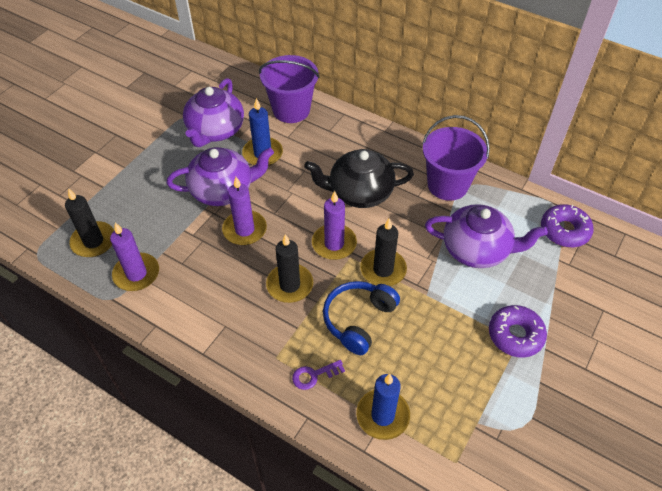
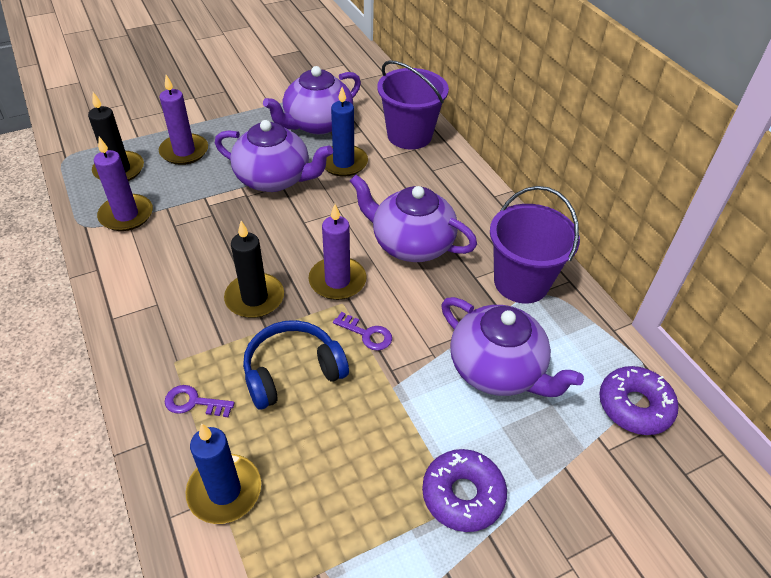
camera: 30 degrees right, 5 degrees down
(244, 230) = (260, 224): purple candle -> purple candle (184, 151)
(359, 193) = (411, 244): black teapot -> purple teapot
(383, 269) = (367, 334): black candle -> purple key

